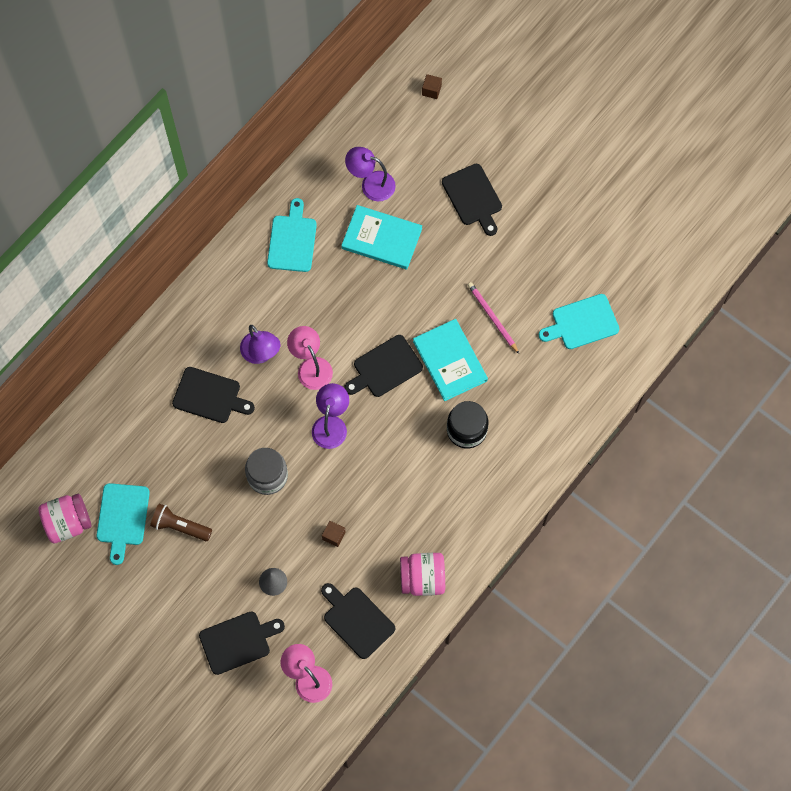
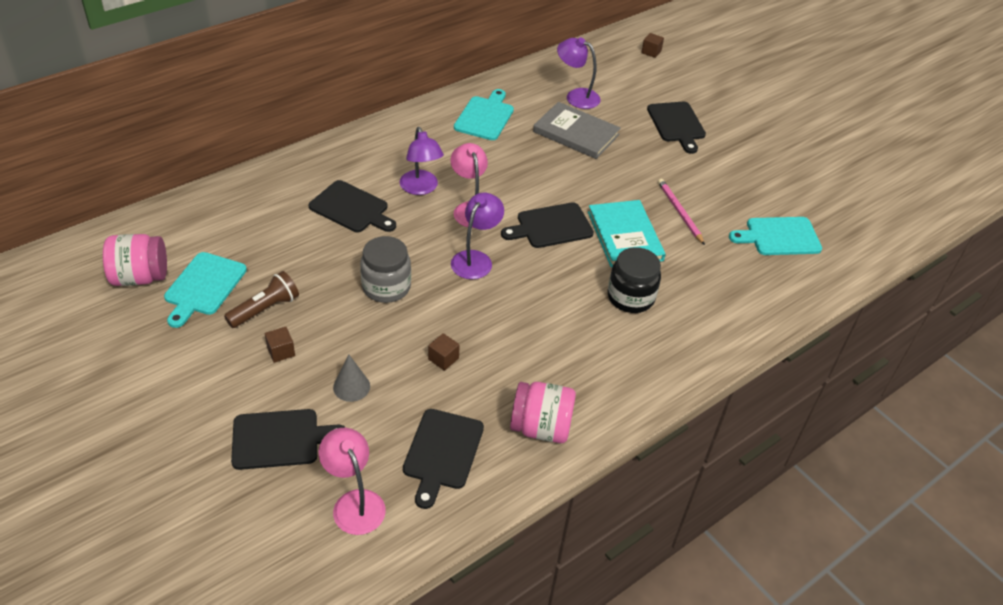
camera: 10 degrees right, 25 degrees down
(180, 526) = (265, 309): brown flashlight -> brown flashlight turned 105 degrees clockwise
(208, 564) = (281, 351): none -> brown cube
(357, 620) = (442, 453): black cutting board -> black cutting board turned 135 degrees counterclockwise
(381, 238) = (576, 133): turquoise book -> grey book

